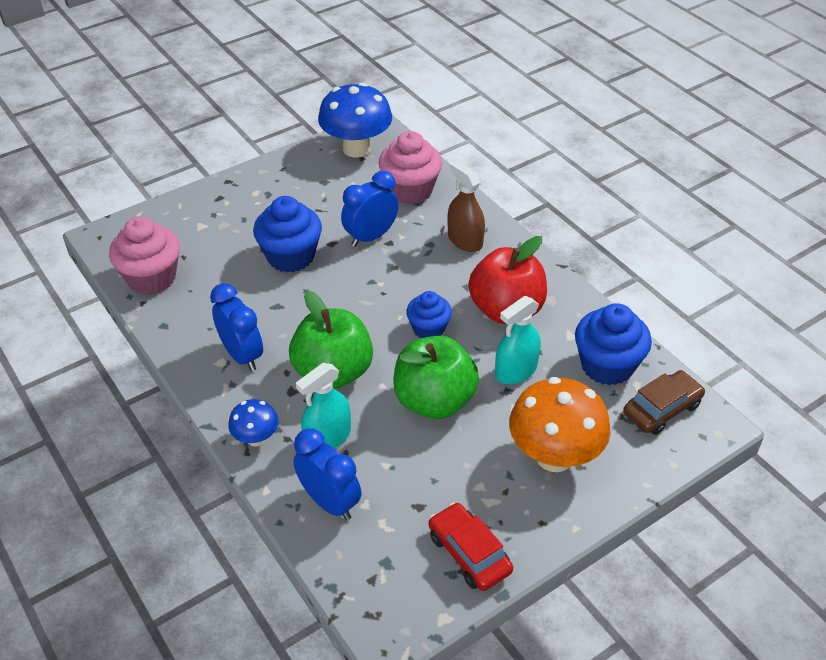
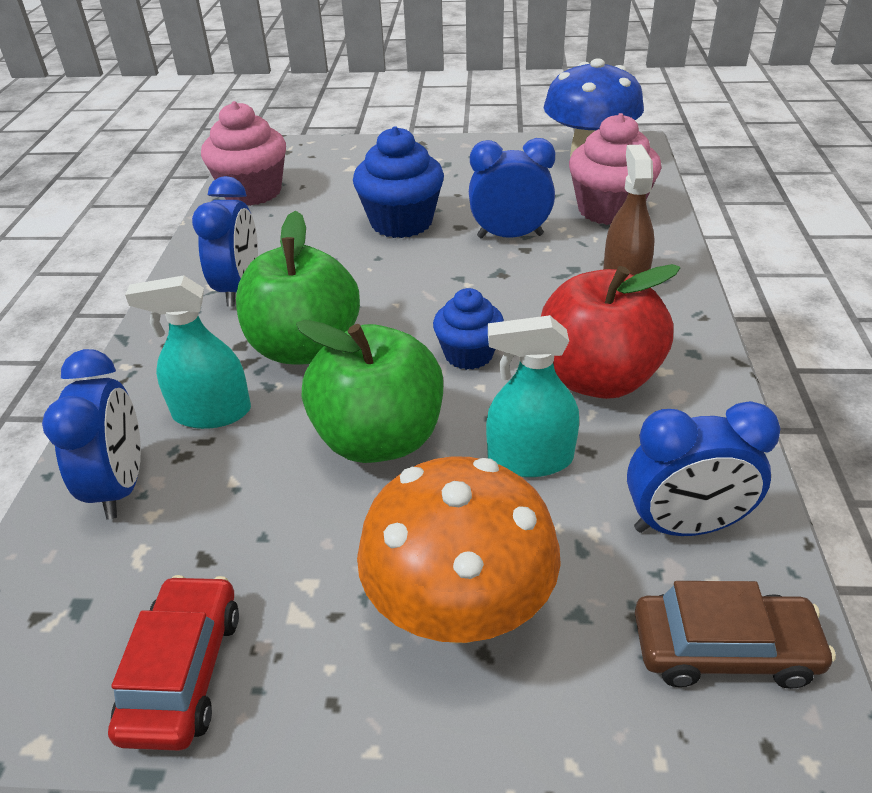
camera: 40 degrees right, 5 degrees down
(256, 438) = (145, 373): blue mushroom -> none
(607, 365) = (684, 526): blue cupcake -> blue clock

